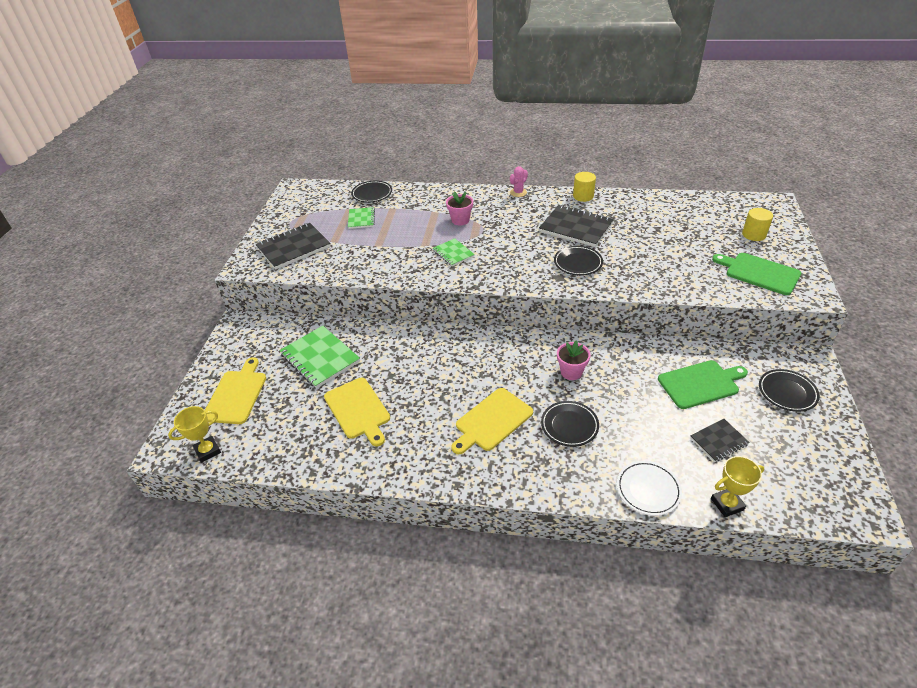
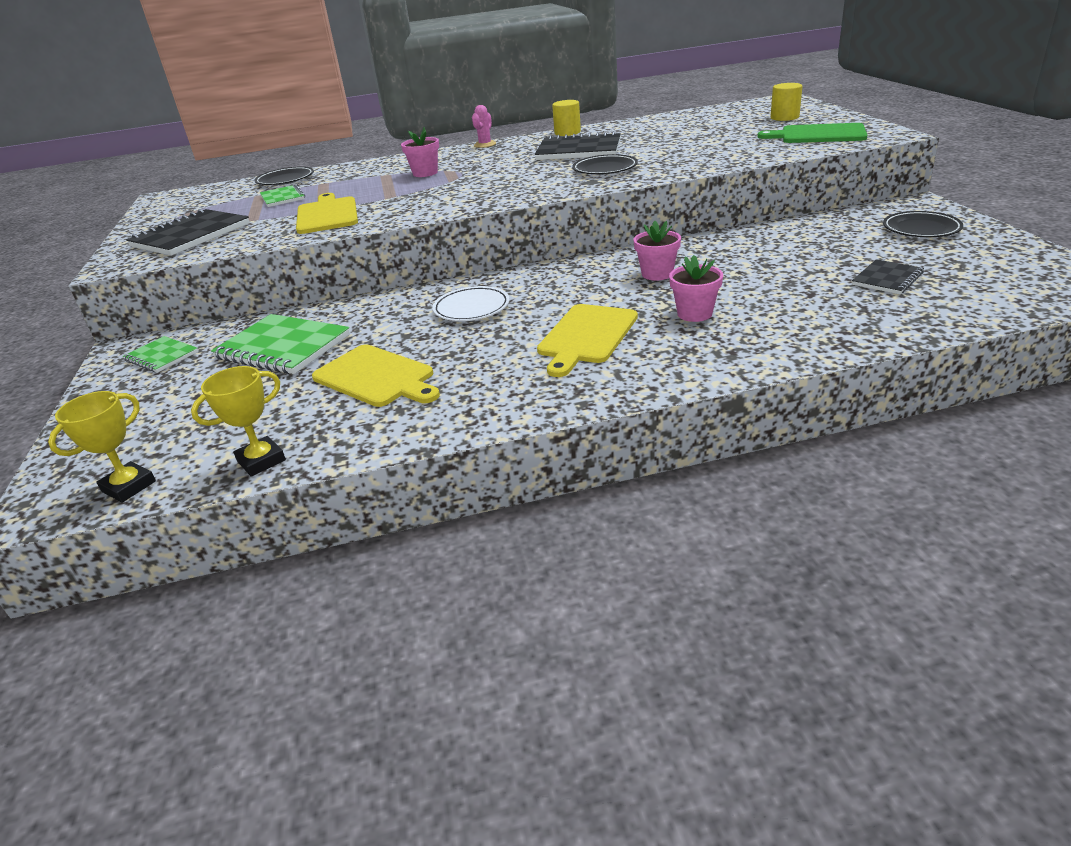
camera: 20 degrees left, 10 degrees down
(236, 394) = (155, 414): yellow cutting board -> yellow cutting board (327, 215)
(453, 253) = (435, 194): green notebook -> green notebook (161, 356)
(569, 425) = (694, 314): black plate -> pink flower pot
(648, 490) = (846, 336): white plate -> white plate (471, 308)
(700, 383) = (820, 245): green cutting board -> none
(727, 504) = (951, 321): yellow trophy -> yellow trophy (261, 461)

